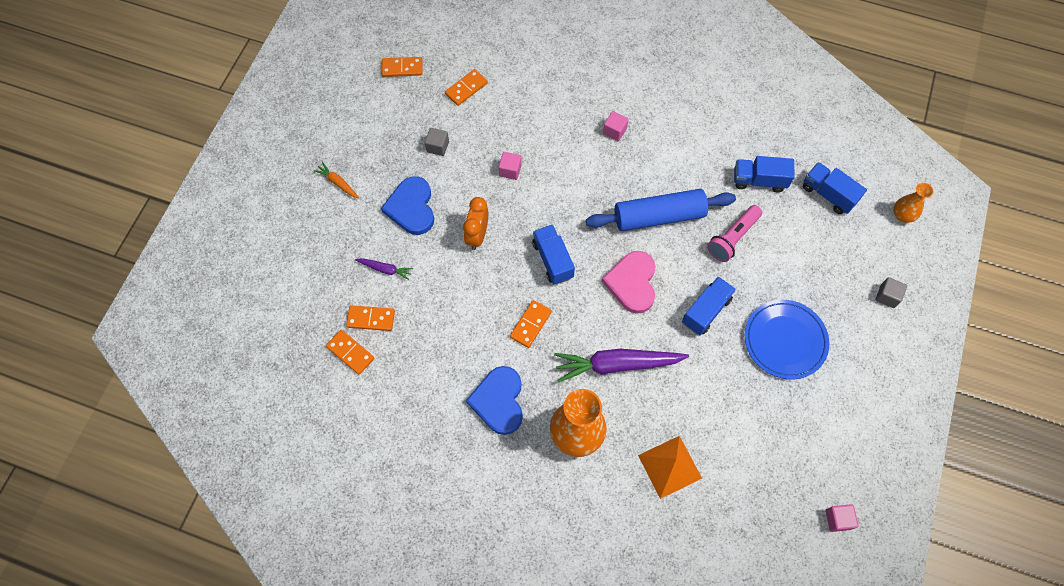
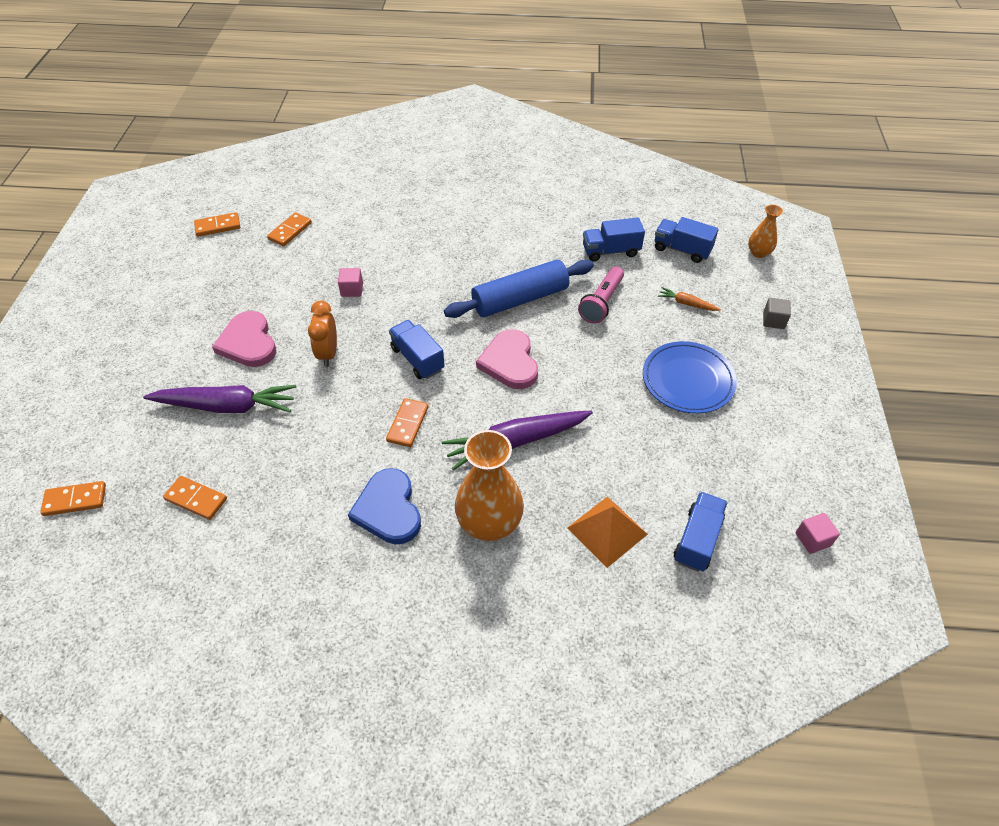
camera: 15 degrees left, 15 degrees down
(338, 183) = (159, 336): orange carrot -> orange carrot (686, 303)
(371, 319) = (216, 459): orange domino -> orange domino (75, 500)
(385, 269) = (227, 406): purple carrot -> purple carrot, size x2.14
(411, 207) = (248, 342): blue heart -> pink heart
(438, 147) = (268, 284): grey cube -> none
(614, 131) = (453, 238): pink cube -> none
(706, 311) = (596, 371): blue truck -> blue truck (697, 539)

